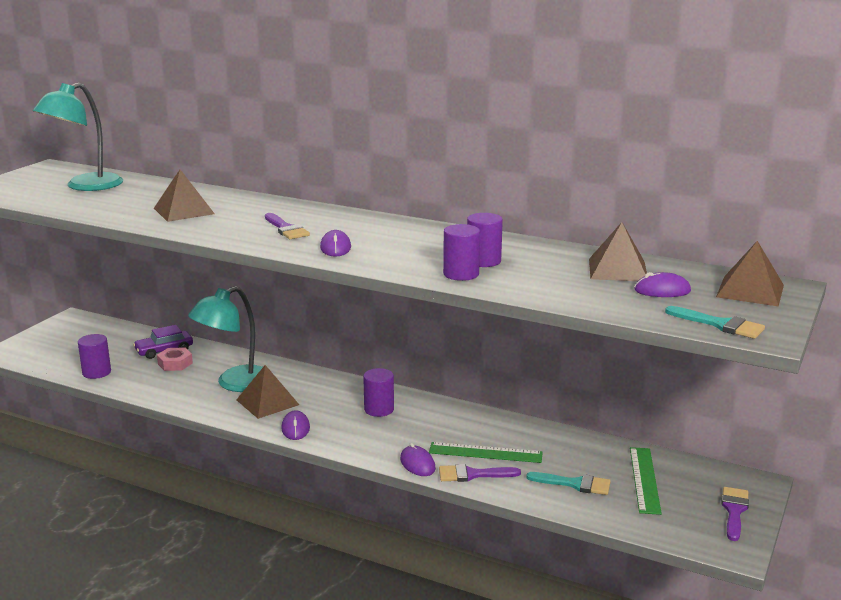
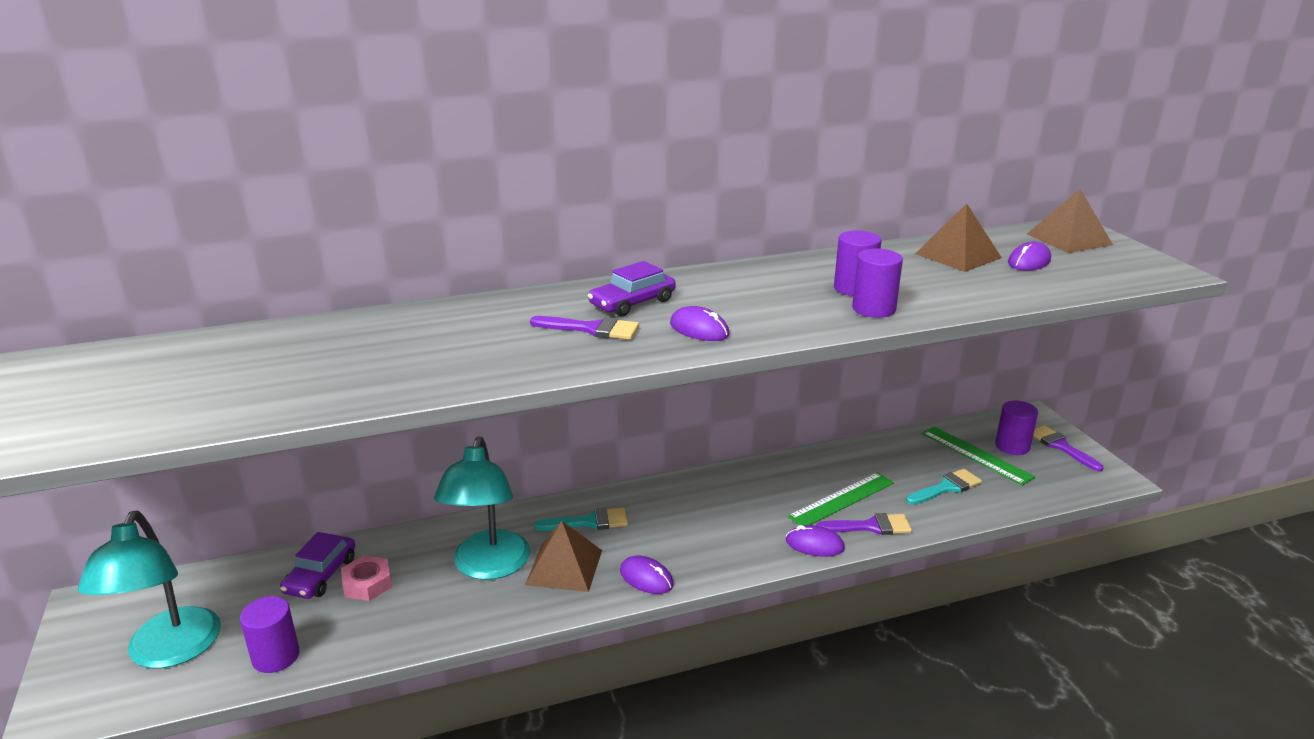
camera: 45 degrees left, 5 degrees up
(85, 186) = (155, 377): turquoise lamp -> turquoise lamp (169, 652)
(183, 211) = (407, 355): brown pyramid -> none
(338, 225) = (632, 303): none -> purple car
(379, 409) = (684, 510): purple cylinder -> purple cylinder (1012, 446)
(472, 474) = (870, 526): purple brush -> purple brush turned 135 degrees counterclockwise
(720, 325) = (1130, 274): turquoise brush -> turquoise brush (589, 522)

